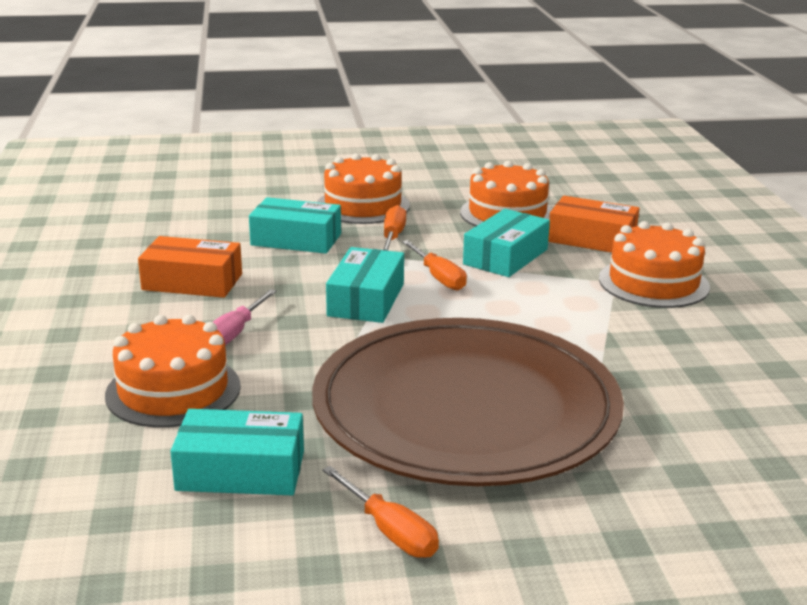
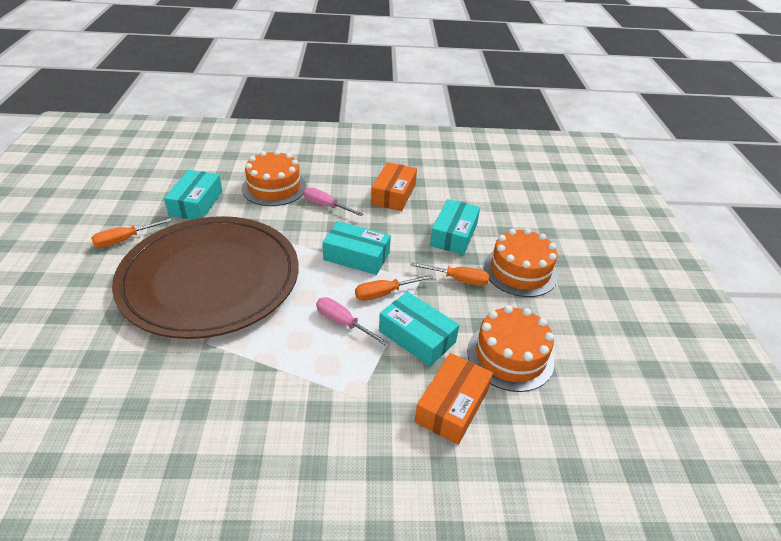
camera: 95 degrees right, 15 degrees up
(507, 299) = (343, 323): none -> pink screwdriver
(653, 283) = (352, 426): orange cake -> none

